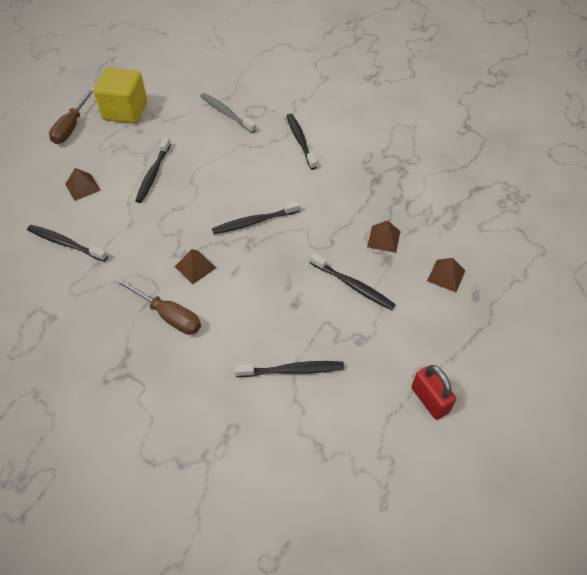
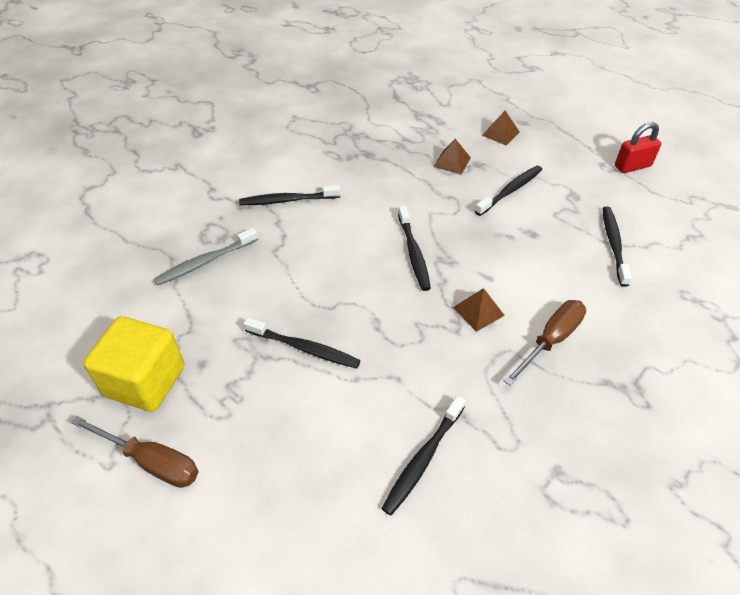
camera: 80 degrees left, 5 degrees down
(82, 187) = (307, 439): brown pyramid -> none

